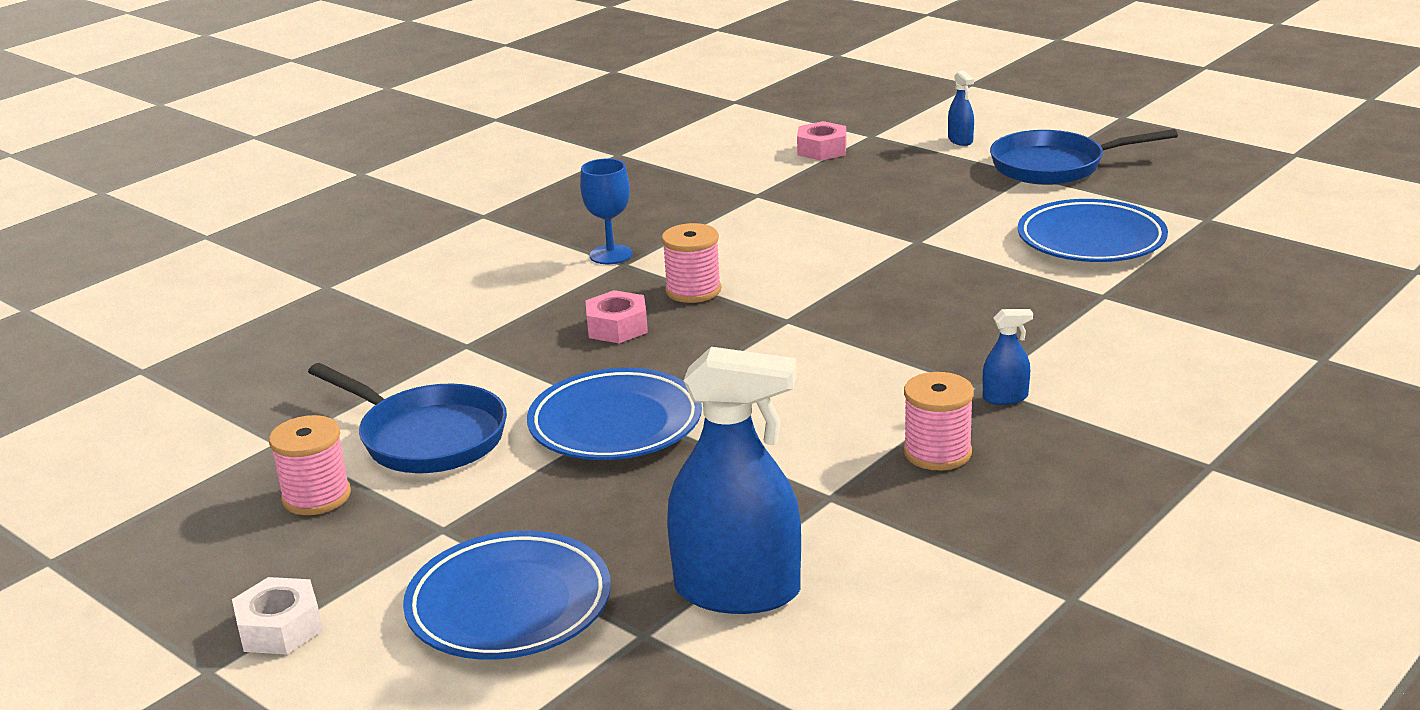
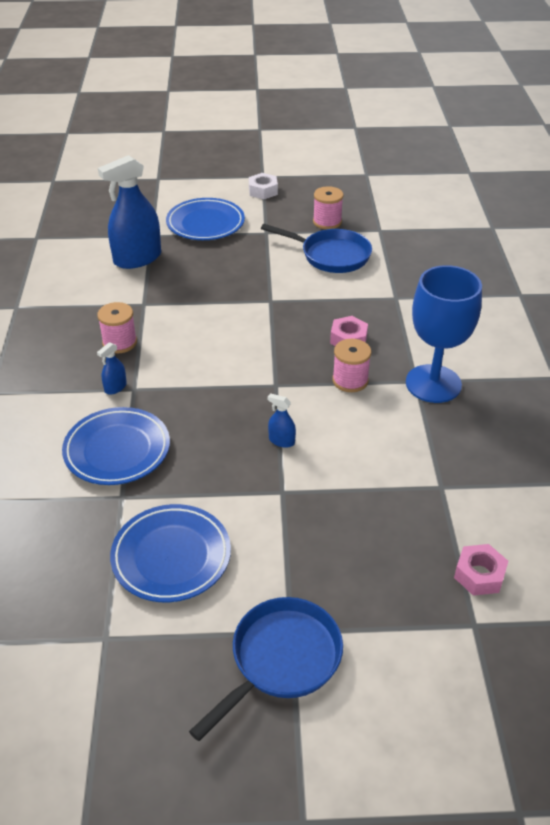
camera: 135 degrees right, 15 degrees up
(427, 437) = (331, 255): blue pan -> blue pan turned 150 degrees counterclockwise
(611, 255) = (433, 384): blue goblet -> blue goblet, size x1.90
(615, 424) = (269, 293): blue plate -> blue plate (117, 450)
(960, 140) = (397, 662): blue spray bottle -> blue spray bottle (281, 441)

